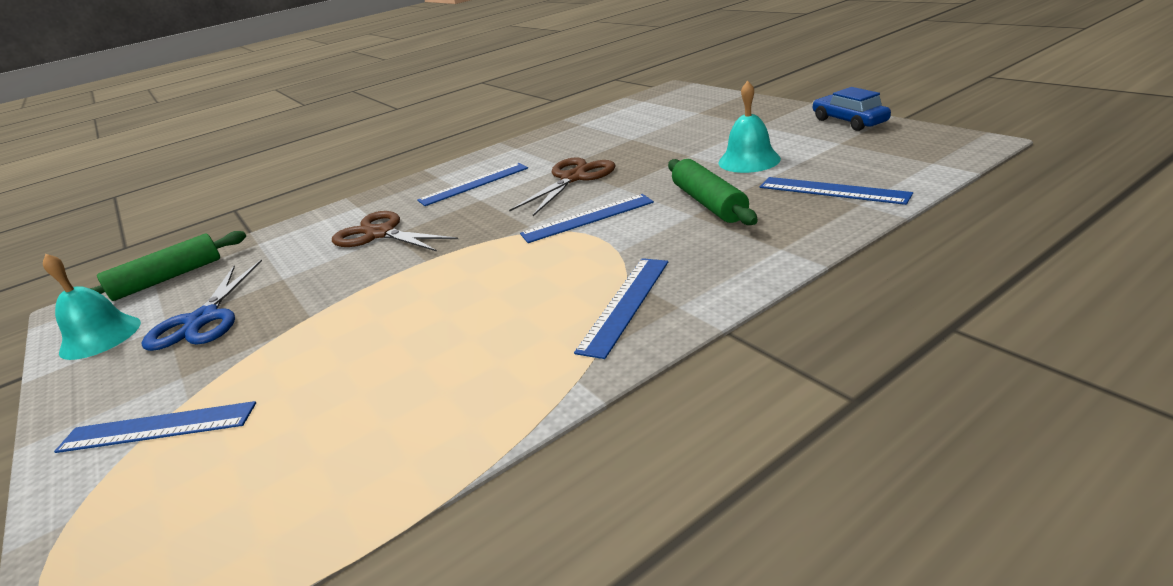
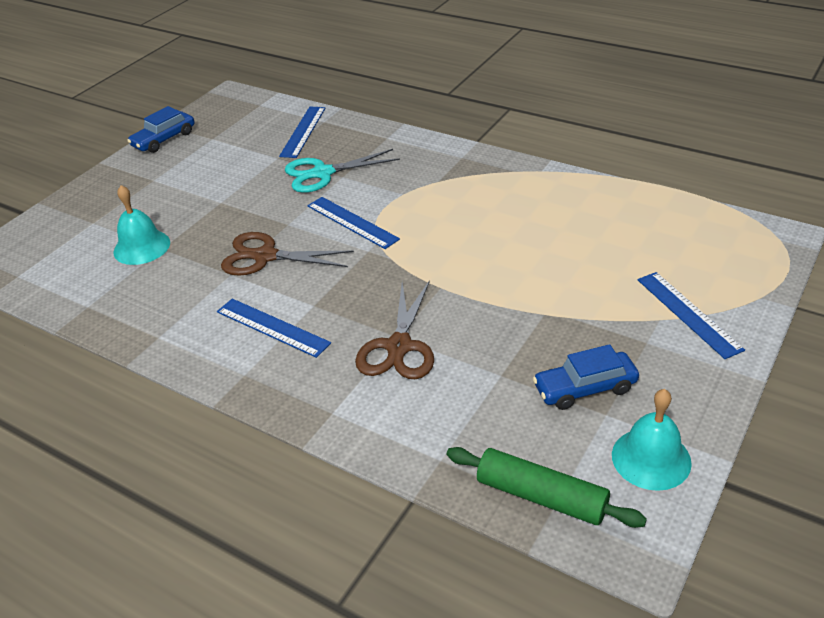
camera: 115 degrees left, 10 degrees up
(203, 320) = (585, 388): blue scissors -> blue car
(625, 304) = (467, 174): blue ruler -> none
(708, 203) = (323, 173): green rolling pin -> turquoise scissors
(749, 160) = (241, 170): turquoise bell -> turquoise bell (142, 247)

